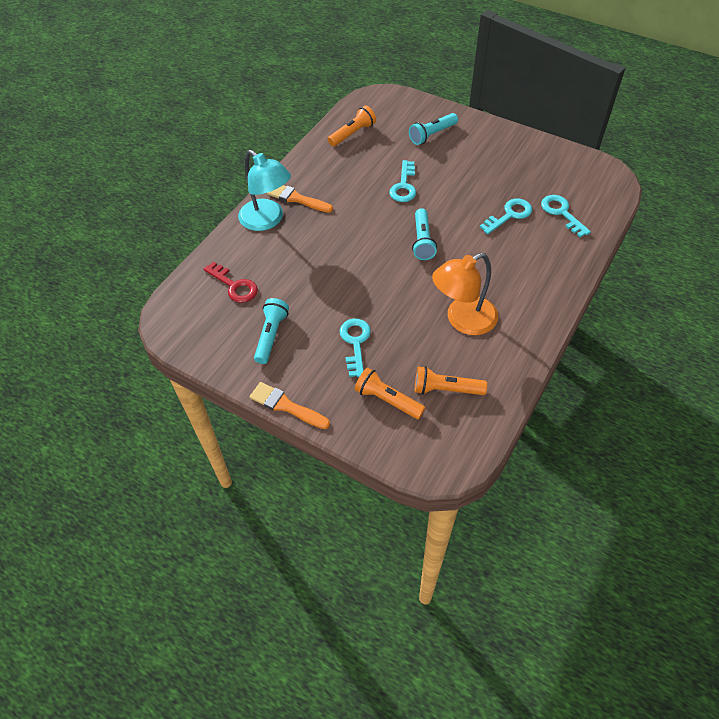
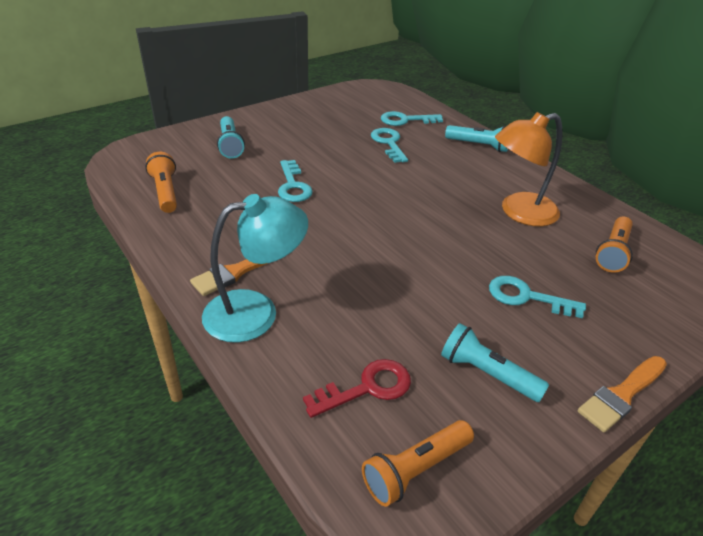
camera: 70 degrees left, 15 degrees down
(387, 400) = (622, 298): orange flashlight -> orange flashlight (415, 469)
(404, 186) = (293, 186): turquoise key -> turquoise key turned 45 degrees clockwise
(422, 241) = (389, 201): turquoise flashlight -> turquoise flashlight (478, 146)
(463, 320) = (519, 212): orange lamp -> orange lamp turned 75 degrees clockwise

